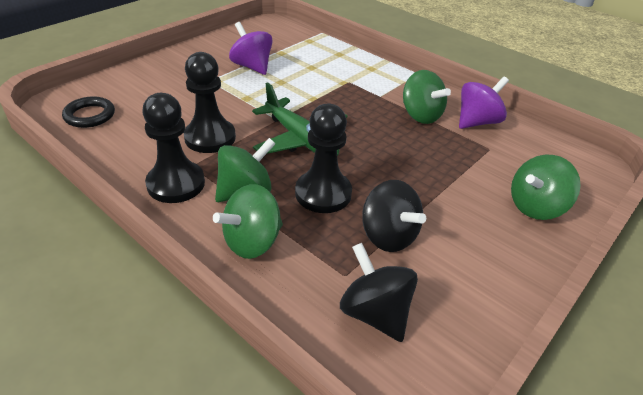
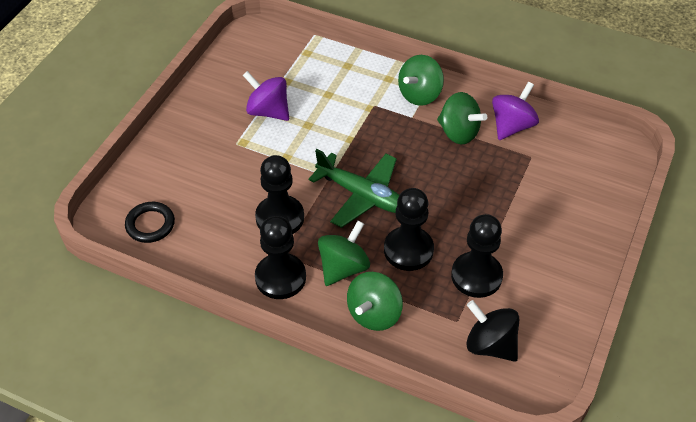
camera: 15 degrees left, 10 degrees up
(388, 236) = (476, 276): black spinning top -> black pawn
(535, 207) = (583, 212): green spinning top -> green spinning top (419, 94)

